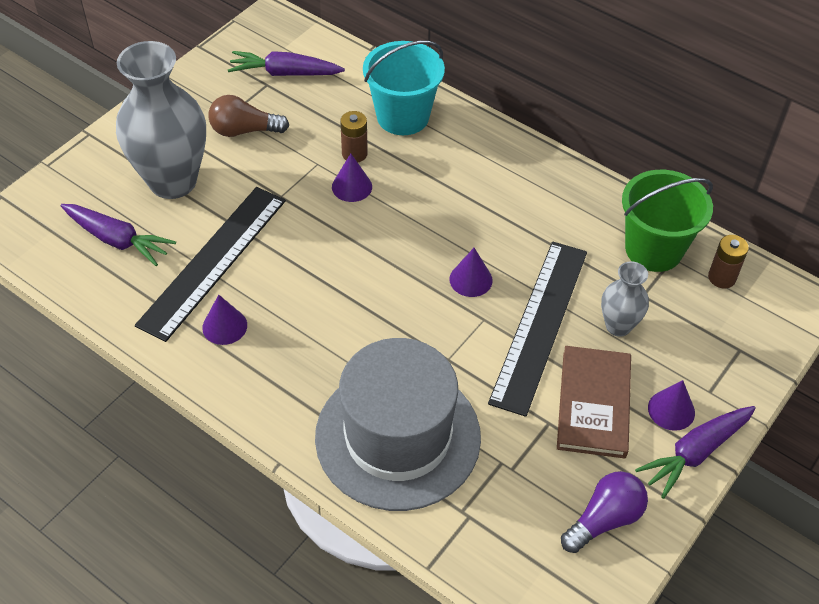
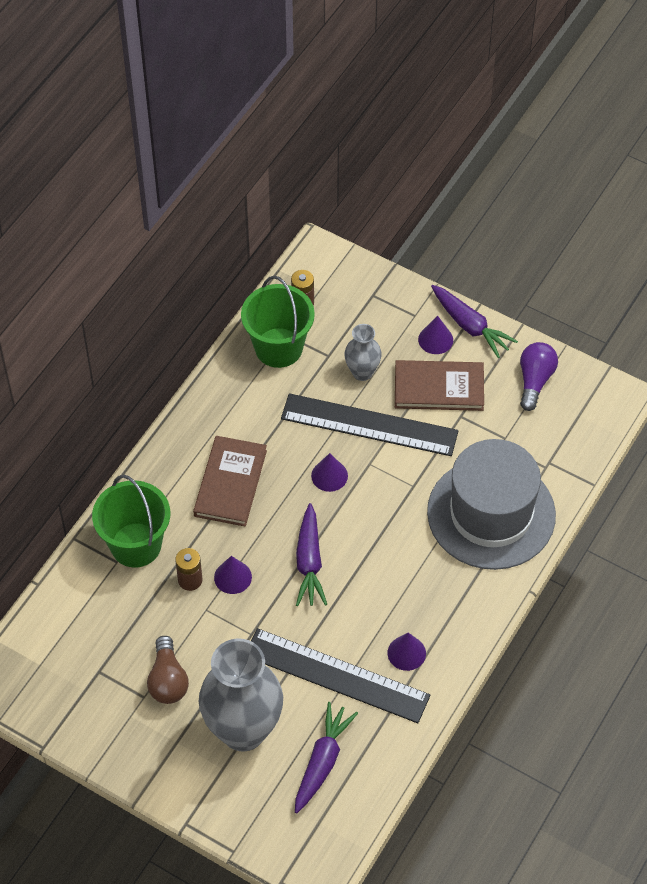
camera: 95 degrees left, 5 degrees up
(284, 73) = (81, 658): purple carrot -> purple carrot (309, 562)
(403, 117) = (136, 545): turquoise bucket -> green bucket
(469, 193) = (230, 483): none -> brown book
(604, 519) = (535, 381): purple light bulb -> purple light bulb turned 60 degrees clockwise

